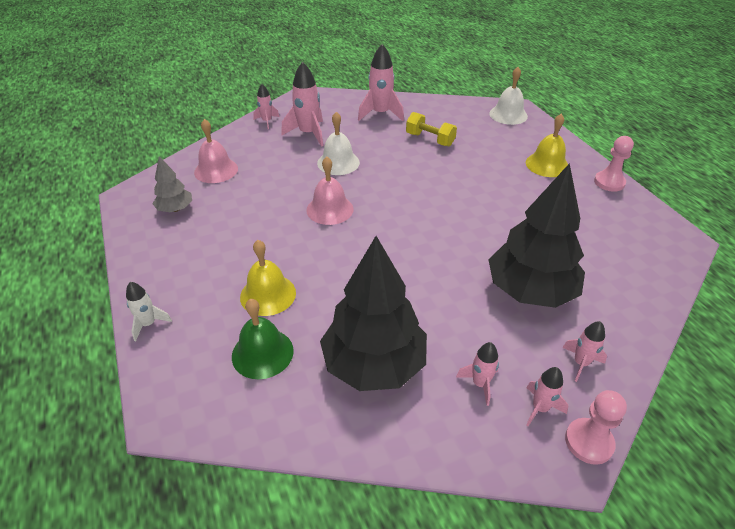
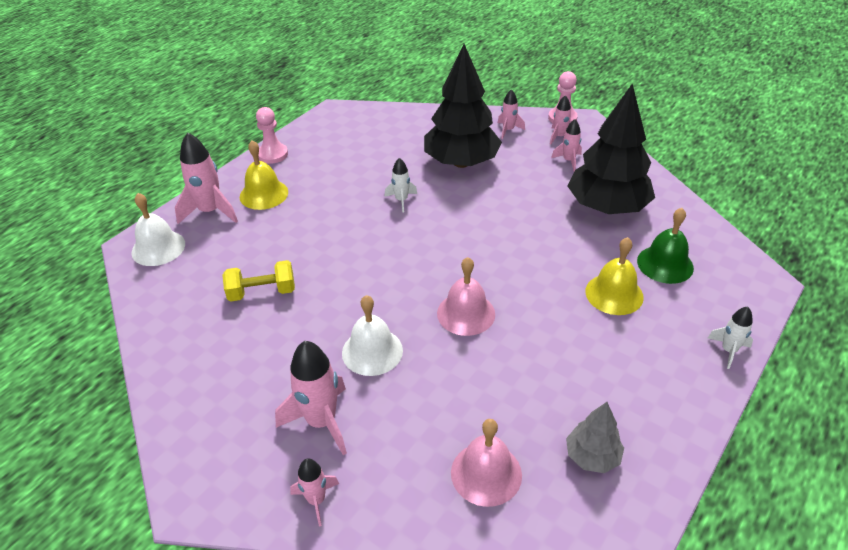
camera: 120 degrees left, 0 degrees up
(380, 114) = (216, 368): pink rocket -> pink rocket (210, 212)
(430, 139) = (262, 292): yellow dumbbell -> yellow dumbbell turned 75 degrees clockwise
(490, 228) = (401, 200): none -> white rocket

